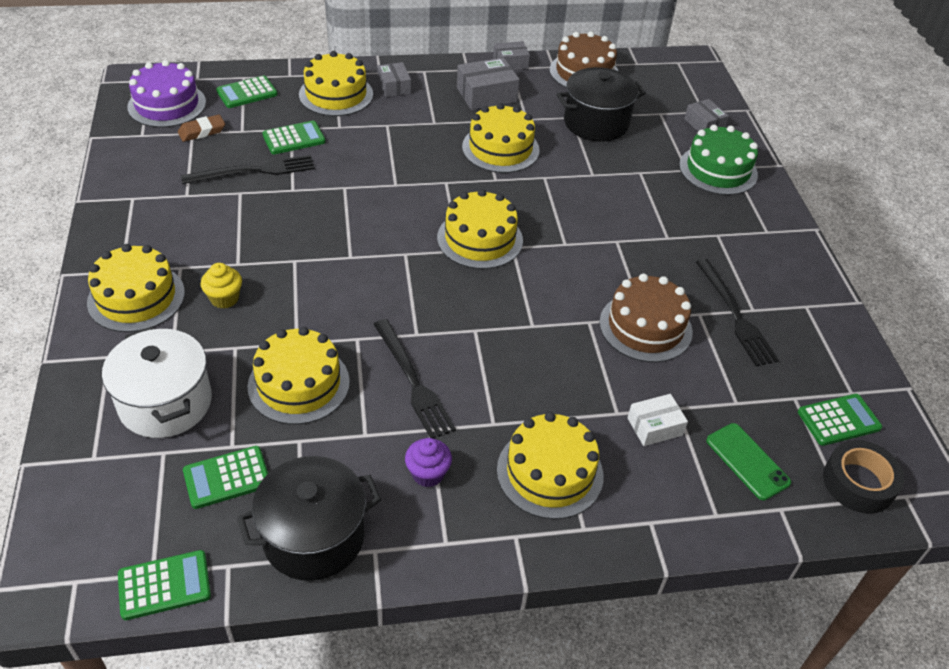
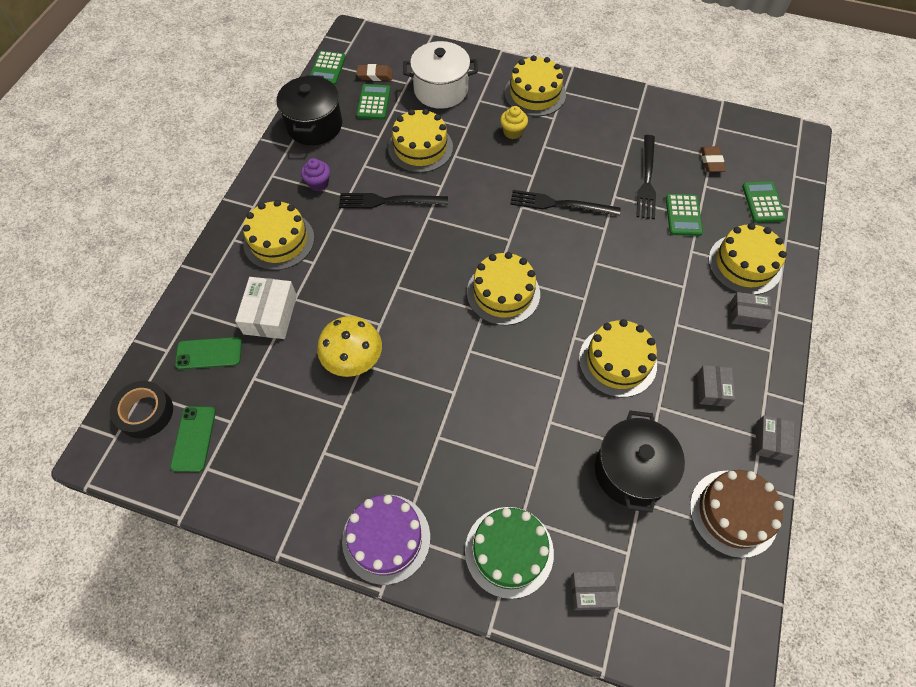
camera: 120 degrees right, 15 degrees up
(159, 504) = (375, 75): none -> brown eraser
(167, 105) = (757, 149): purple cake -> purple cake (386, 538)
(486, 95) = (712, 389): grey box -> grey box, size x0.64
(645, 327) = (353, 359): brown cake -> yellow mushroom
(654, 426) = (270, 314): white box -> white box, size x1.57
(735, 315) = (326, 434): black fork -> black fork (560, 204)
(838, 420) = (194, 438): green calculator -> green phone

